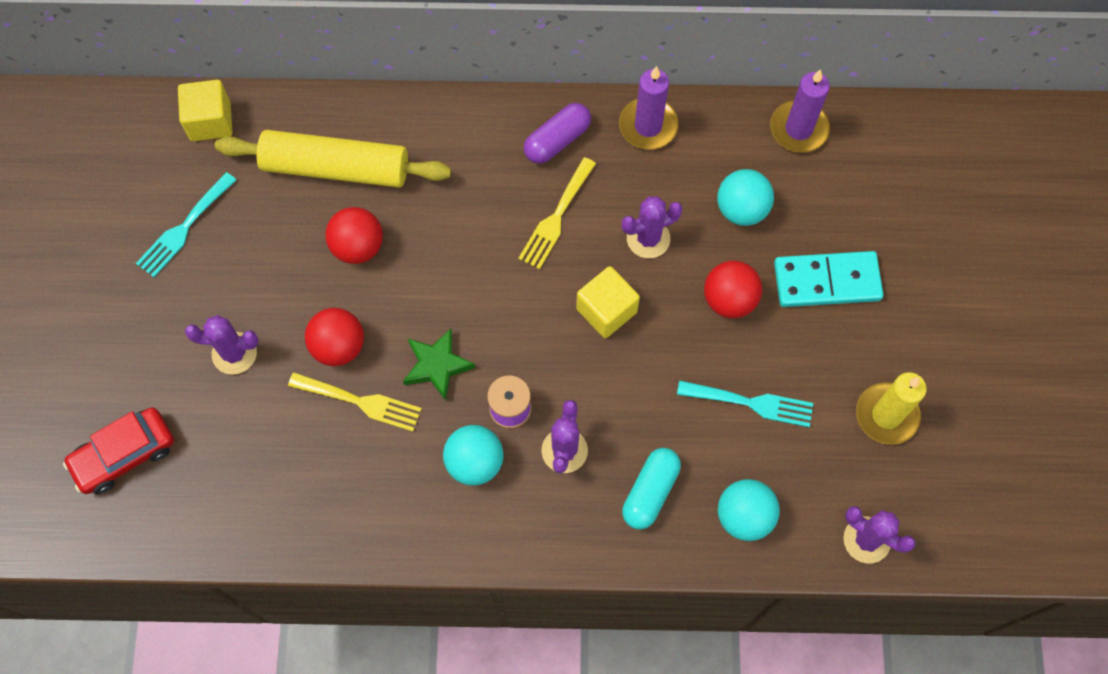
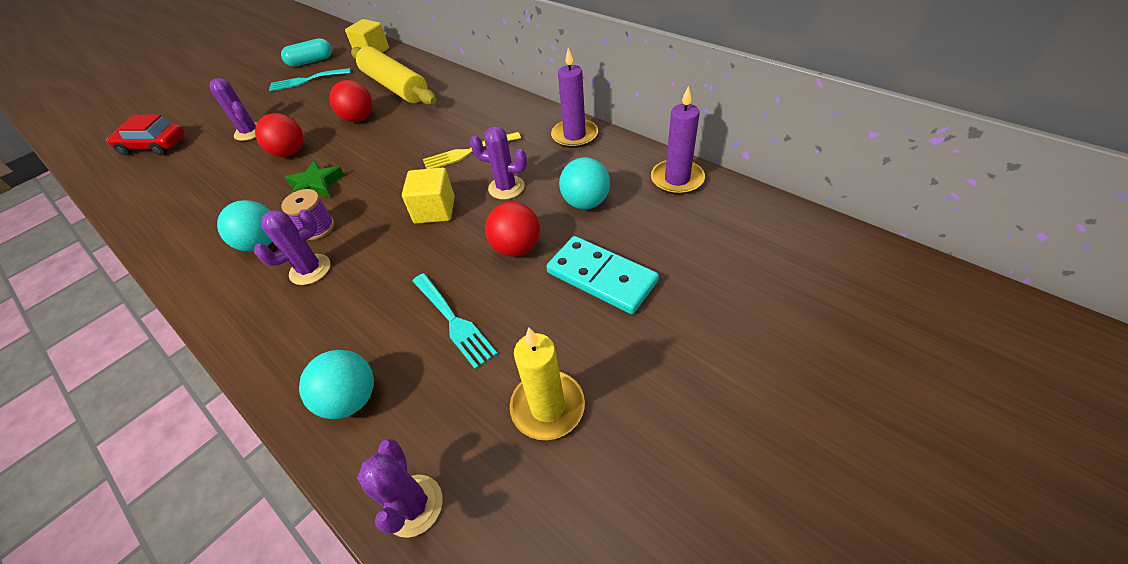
camera: 45 degrees right, 20 degrees down
(361, 402) = (261, 181): yellow fork -> none
(557, 140) = (514, 120): purple capsule -> none
(650, 492) = (319, 331): turquoise capsule -> turquoise capsule (311, 61)

